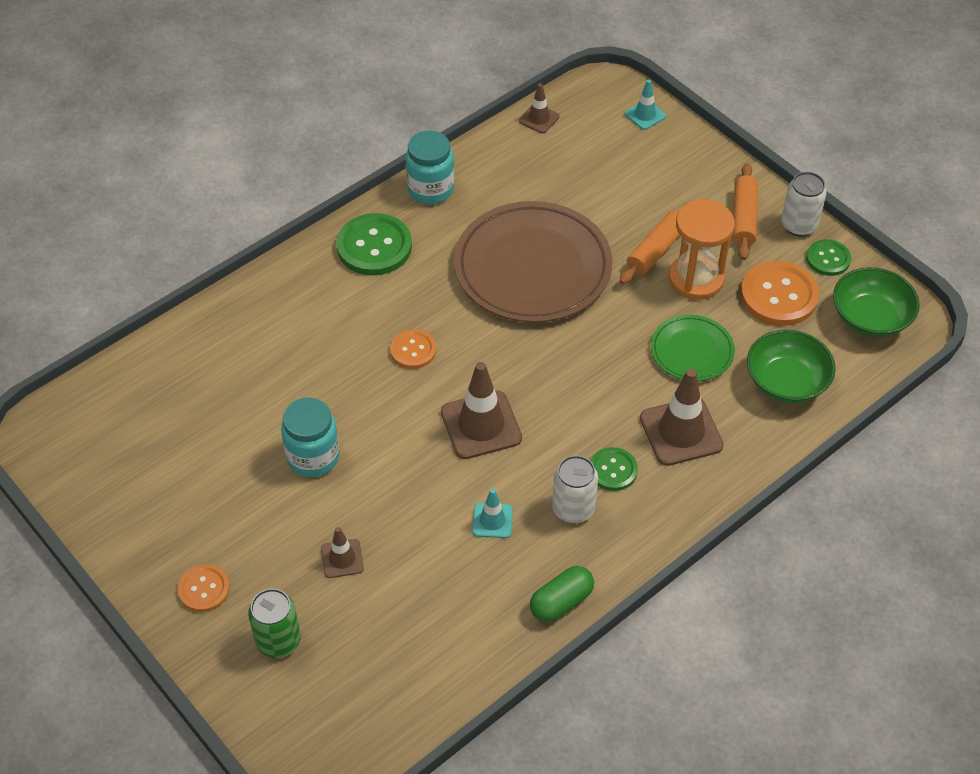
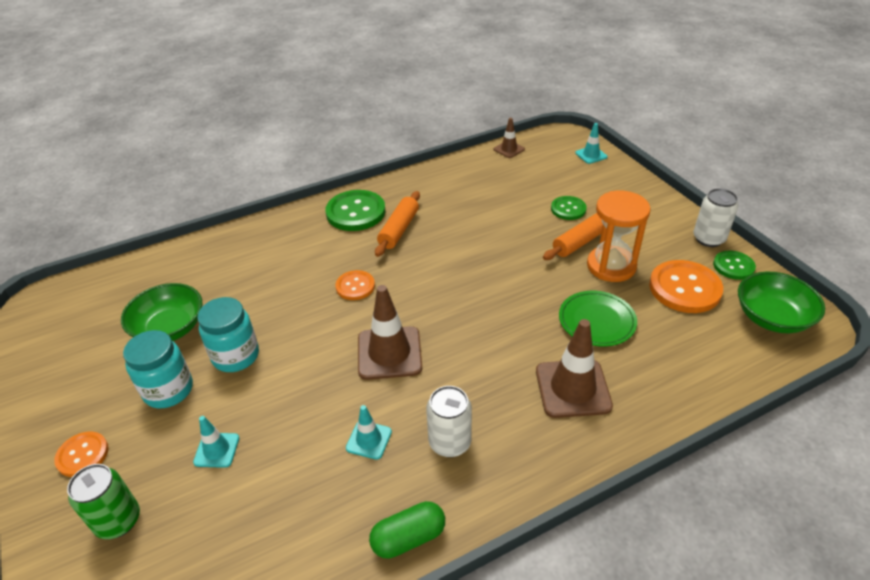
camera: 15 degrees right, 10 degrees down
(342, 558) = (216, 450): brown traffic cone -> turquoise traffic cone
(430, 189) = (413, 182): turquoise jar -> turquoise jar (168, 390)
(532, 267) = (474, 241): brown plate -> none
(613, 470) = (498, 412): green button -> green button (568, 209)
(743, 218) = (660, 228): orange rolling pin -> orange rolling pin (399, 230)
(786, 382) = (684, 360): green bowl -> green bowl (170, 328)

